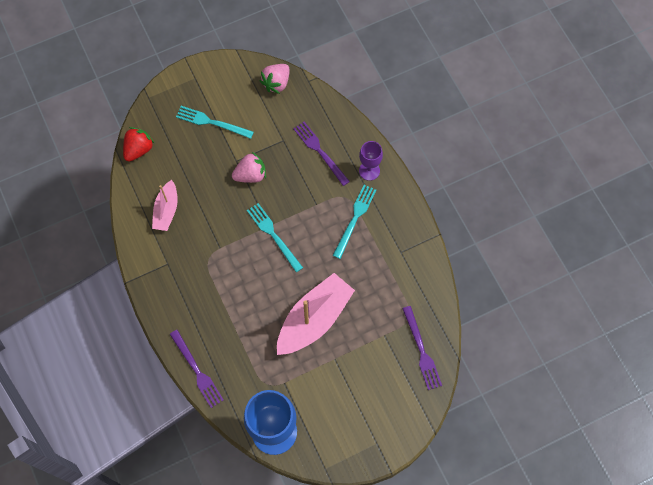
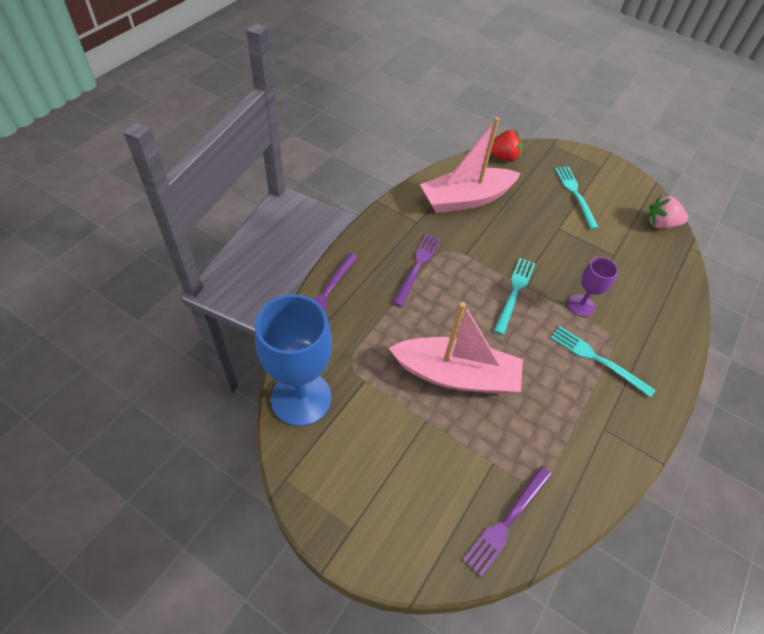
camera: 55 degrees right, 15 degrees down
(166, 210) = (466, 199): pink boat -> pink boat, size x1.76
(250, 175) = (556, 245): pink strawberry -> none
(320, 151) = (634, 291): purple fork -> purple fork (417, 266)
(355, 219) = (597, 359): turquoise fork -> turquoise fork turned 135 degrees counterclockwise
(369, 170) = (660, 346): purple goblet -> purple goblet (581, 305)

